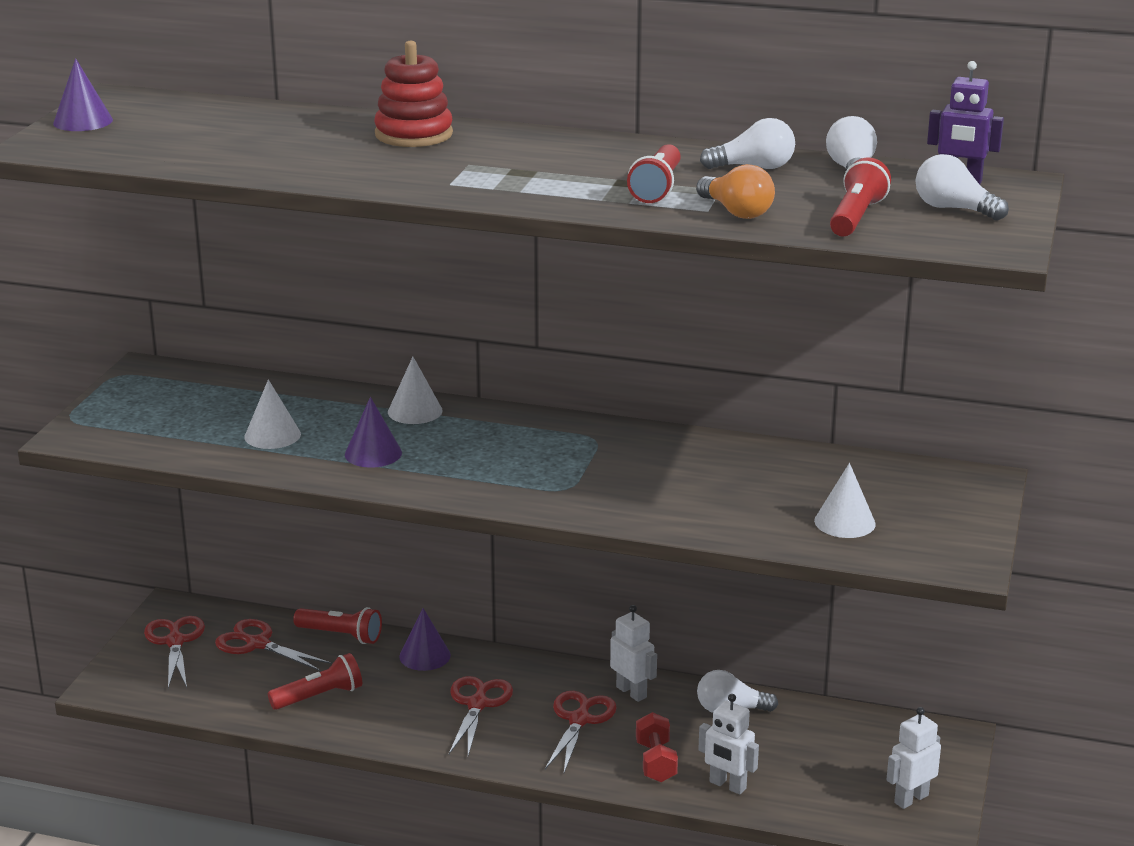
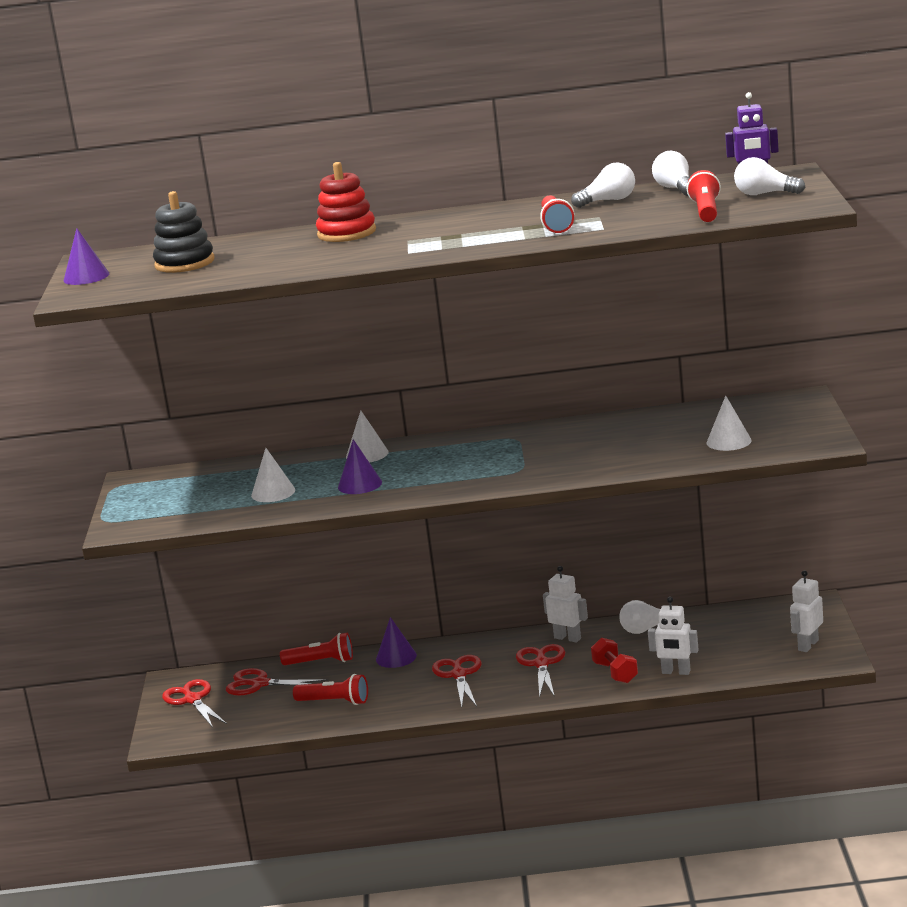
camera: 15 degrees left, 5 degrees down
(200, 130) = (184, 263): none -> black stacking toy
(319, 696) = (334, 702): red flashlight -> red flashlight turned 60 degrees clockwise
(736, 212) = (624, 225): orange light bulb -> none

